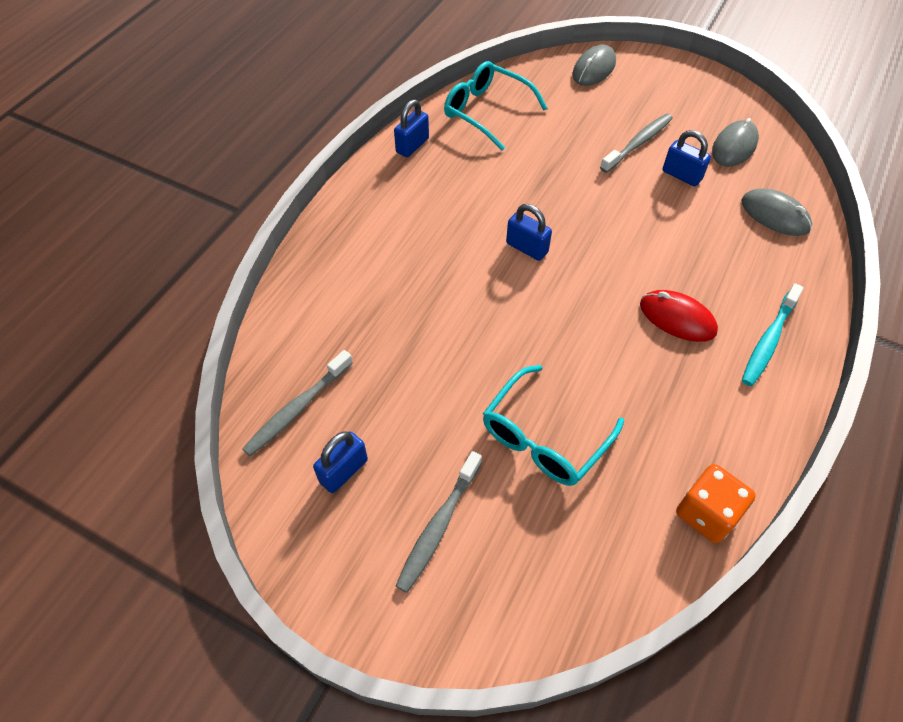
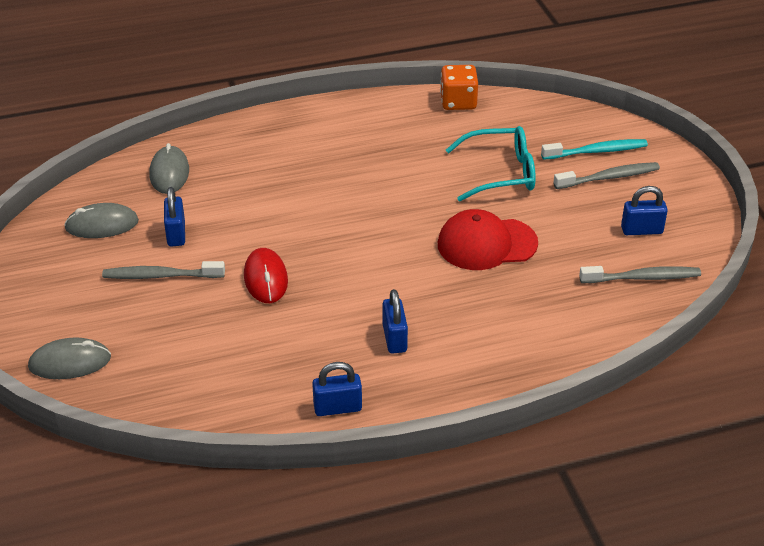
camera: 135 degrees left, 15 degrees down
(463, 340) = (486, 244): none -> red cap
(486, 111) = (227, 392): turquoise glasses -> none
(527, 248) = (364, 266): blue padlock -> blue padlock (394, 338)
(677, 318) = (334, 169): red mouse -> red mouse (265, 278)
(768, 340) = (302, 129): turquoise toothbrush -> turquoise toothbrush (596, 151)

